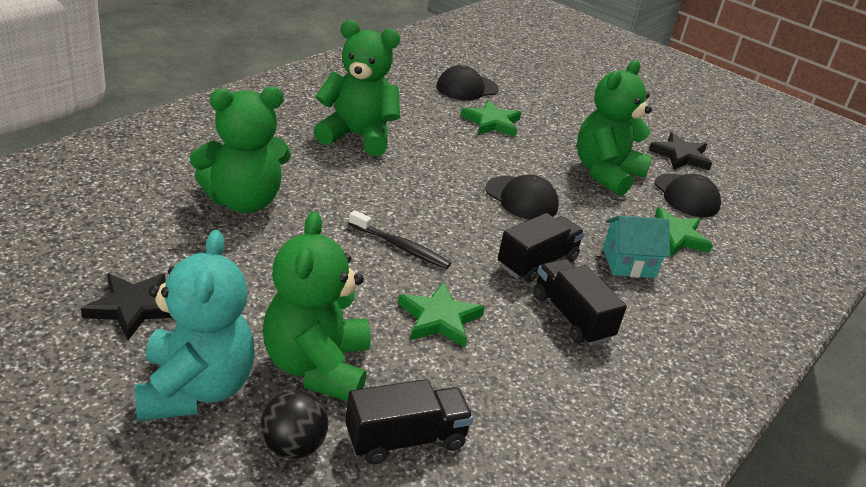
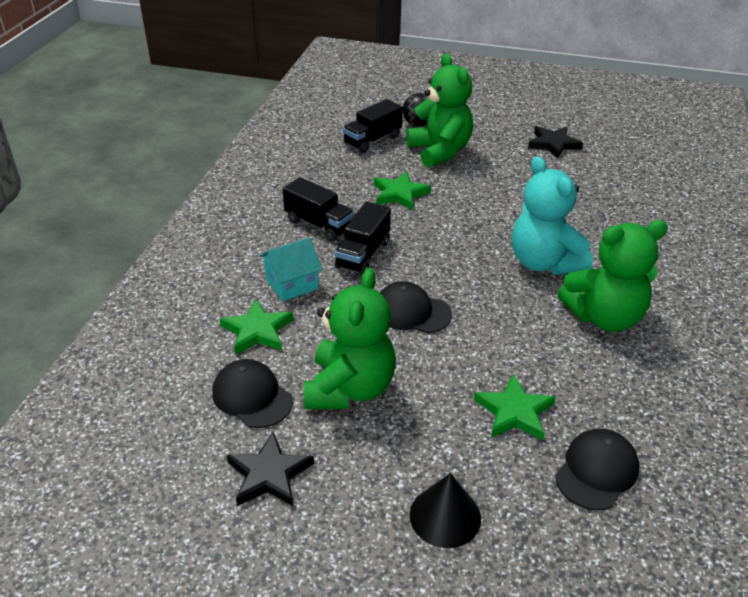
camera: 160 degrees right, 5 degrees up
(195, 389) = (481, 127): turquoise teddy bear -> turquoise teddy bear (544, 262)
(243, 201) = (593, 218): green teddy bear -> none
(400, 247) = (463, 228): black toothbrush -> none
(575, 106) = (445, 516): none -> black cone

